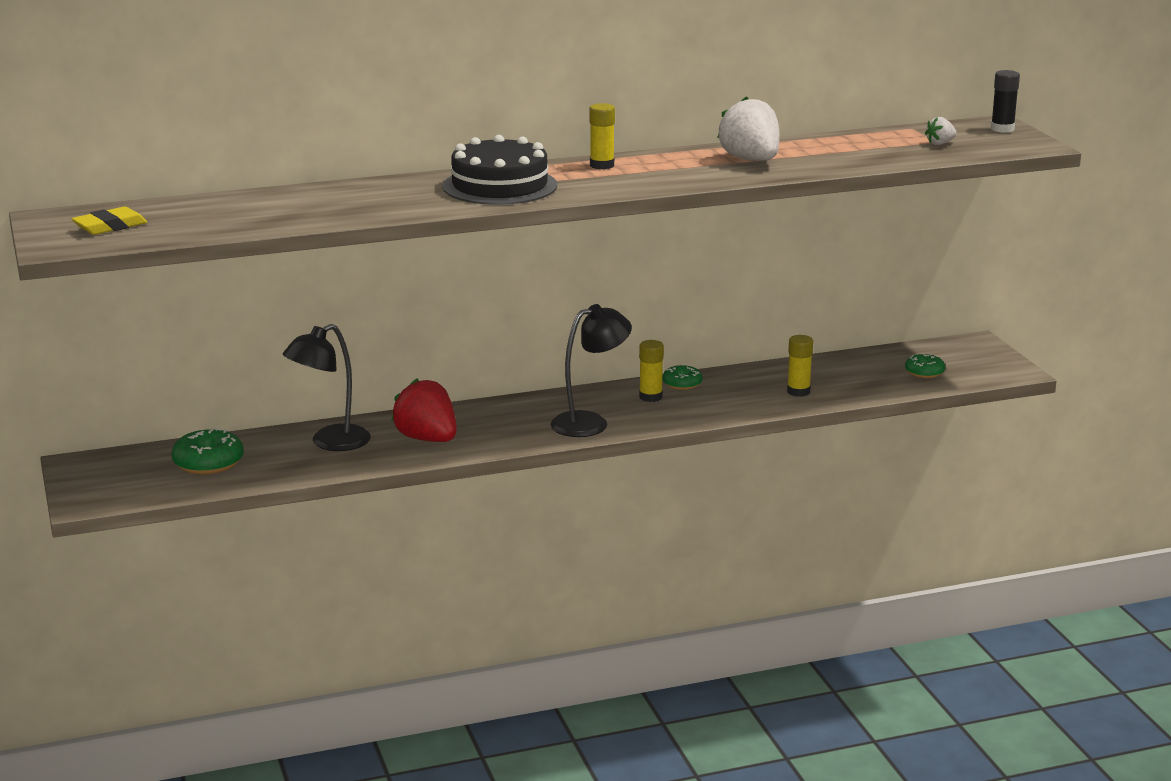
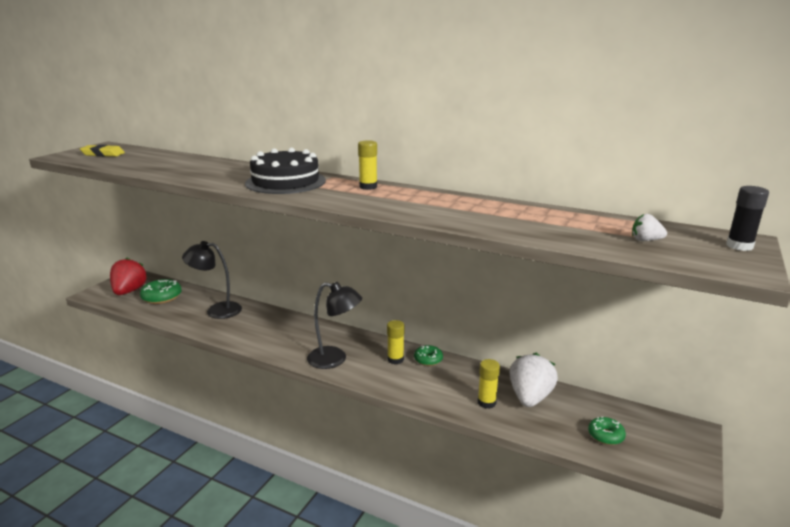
camera: 45 degrees right, 0 degrees up
(427, 439) = (251, 329): red strawberry -> red strawberry (129, 291)
(751, 160) = (462, 209): white strawberry -> white strawberry (530, 397)

